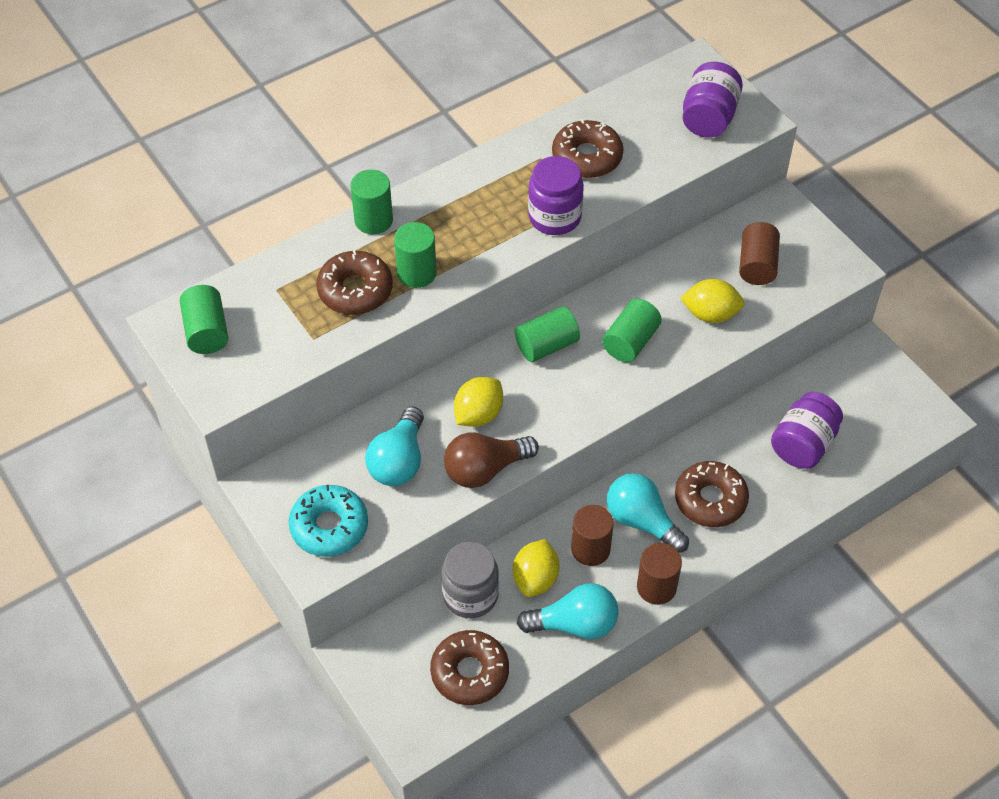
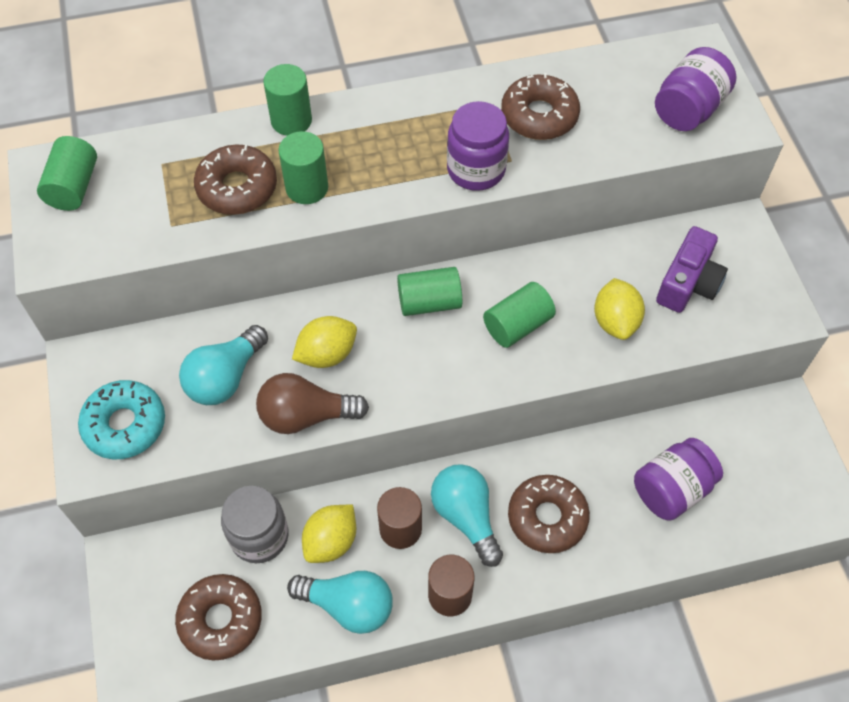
camera: 20 degrees right, 5 degrees up
(710, 314) = (615, 321): yellow lemon -> yellow lemon turned 60 degrees clockwise
(757, 265) = (688, 283): brown cylinder -> purple camera

